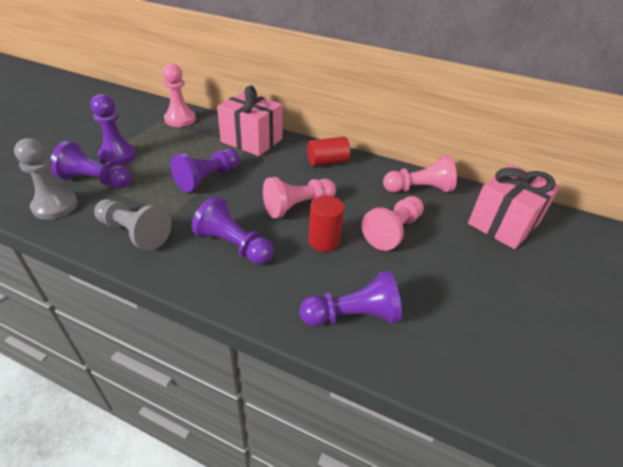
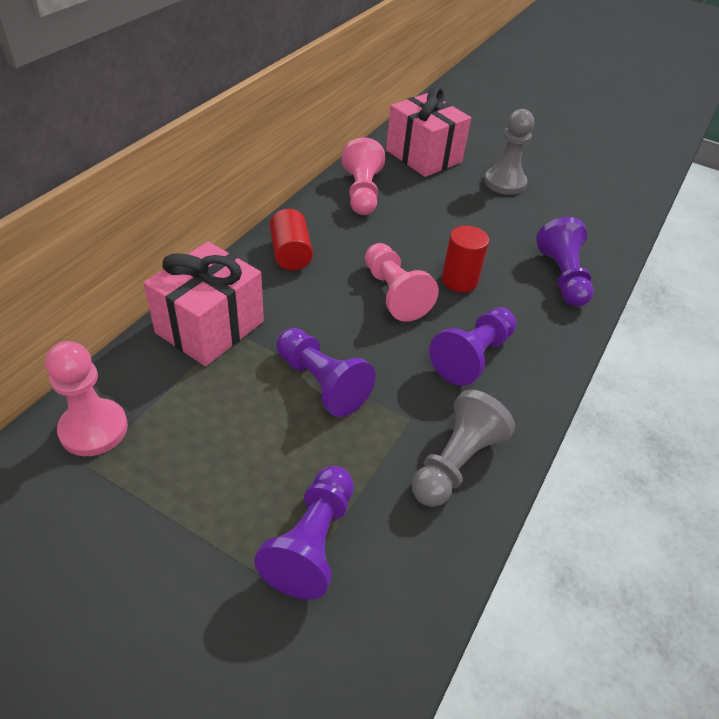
camera: 85 degrees left, 5 degrees up
(55, 206) = (390, 591): grey pawn -> grey pawn (505, 183)
(118, 156) = (226, 520): purple pawn -> none
(393, 231) = (439, 227): pink pawn -> none

